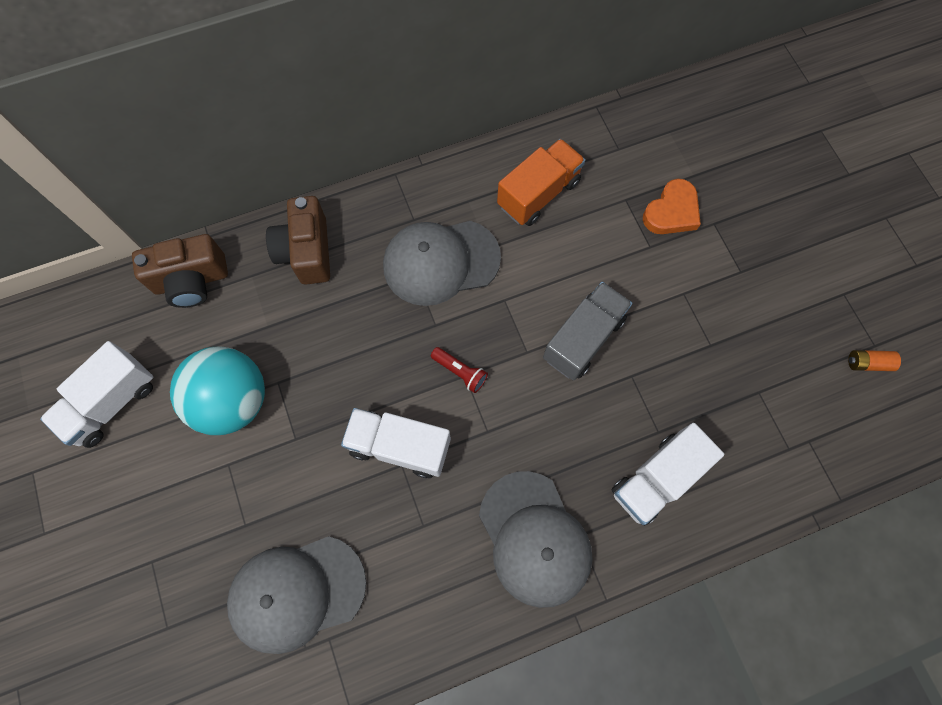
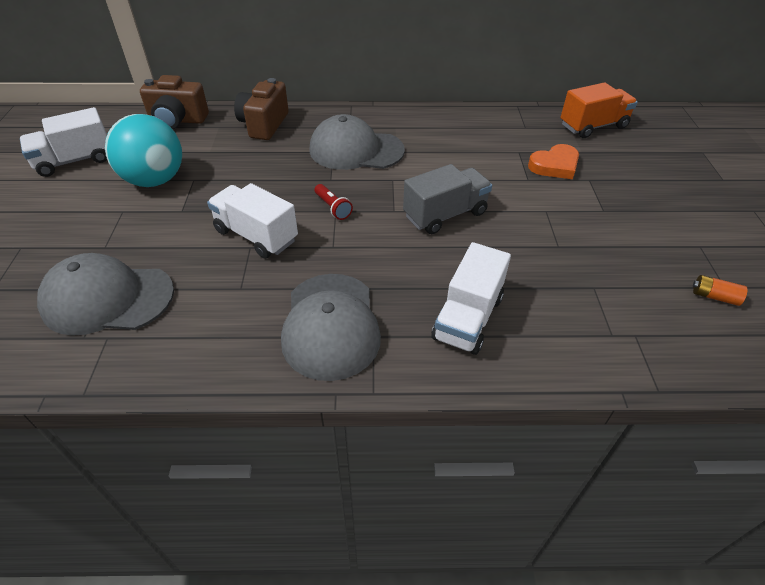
camera: 20 degrees right, 25 degrees down
(538, 194) = (450, 135): orange truck -> orange truck (593, 126)
(657, 479) = (468, 318): white truck -> white truck turned 45 degrees counterclockwise

